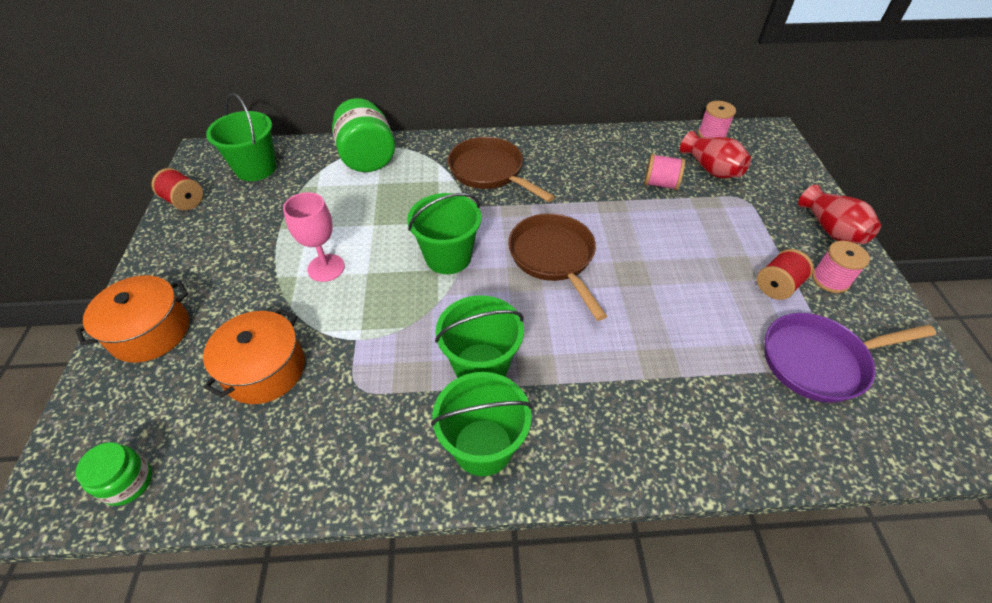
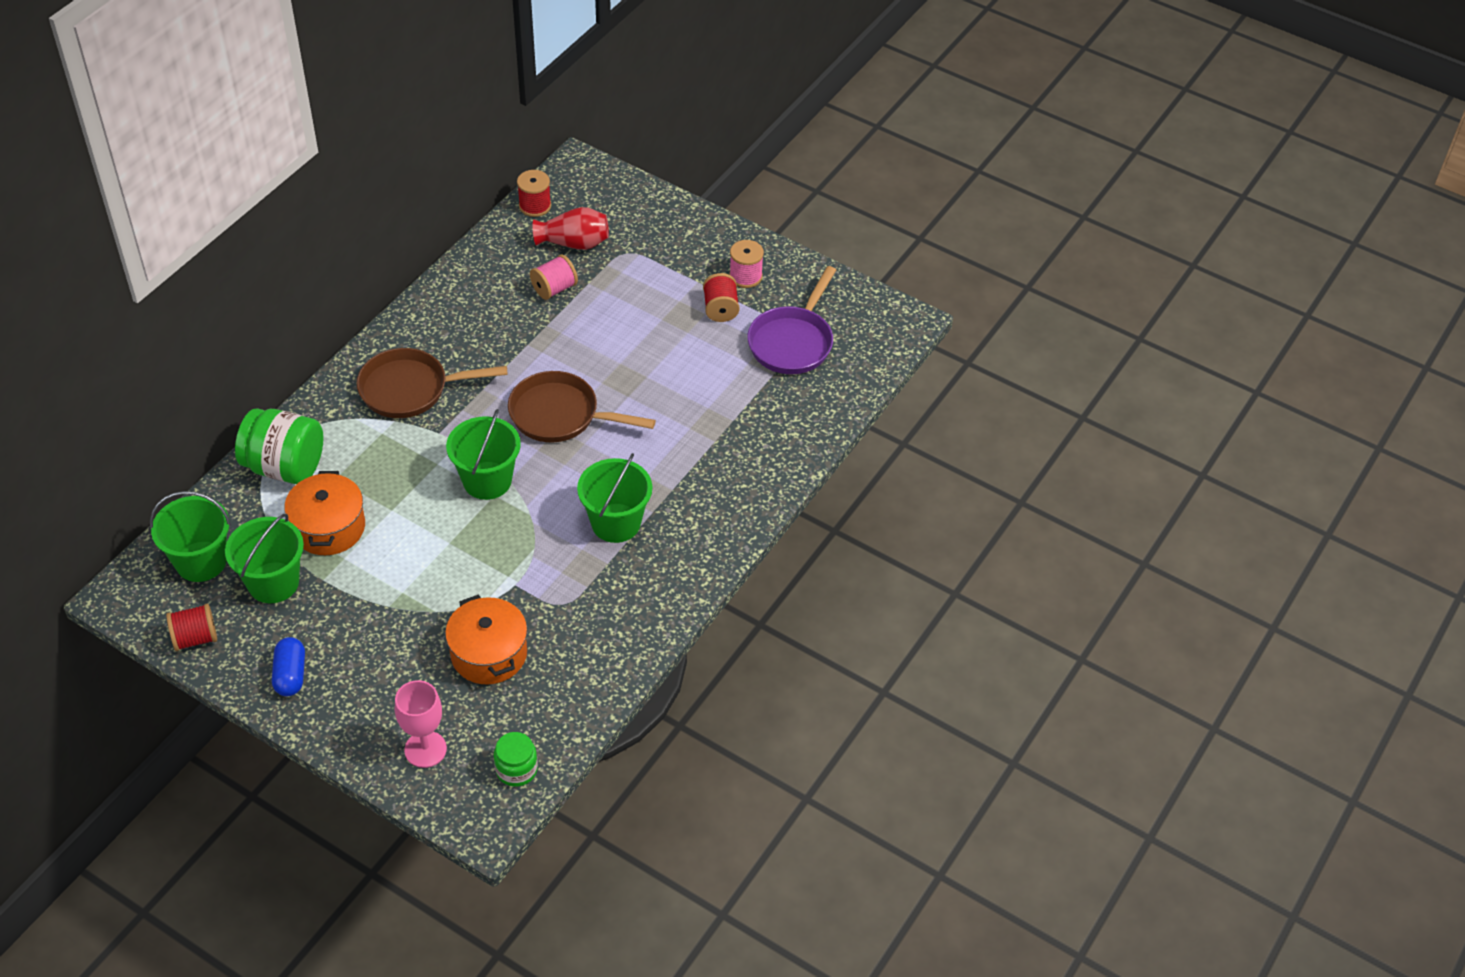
camera: 55 degrees left, 0 degrees up
(150, 332) = (367, 716): orange pot -> orange pot (329, 527)
(174, 264) = (290, 675): none -> blue capsule
(326, 268) = (413, 568): pink goblet -> pink goblet (425, 749)
(483, 447) = (679, 559): green bucket -> green bucket (273, 582)
(711, 134) = (535, 206): pink spool -> red spool
(831, 230) = (708, 233): red vase -> none

